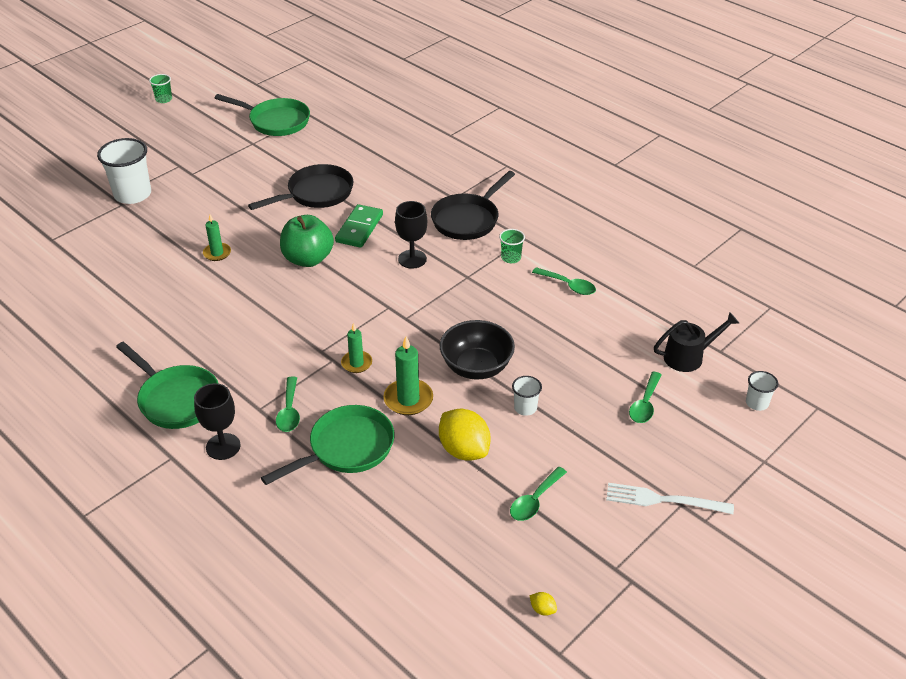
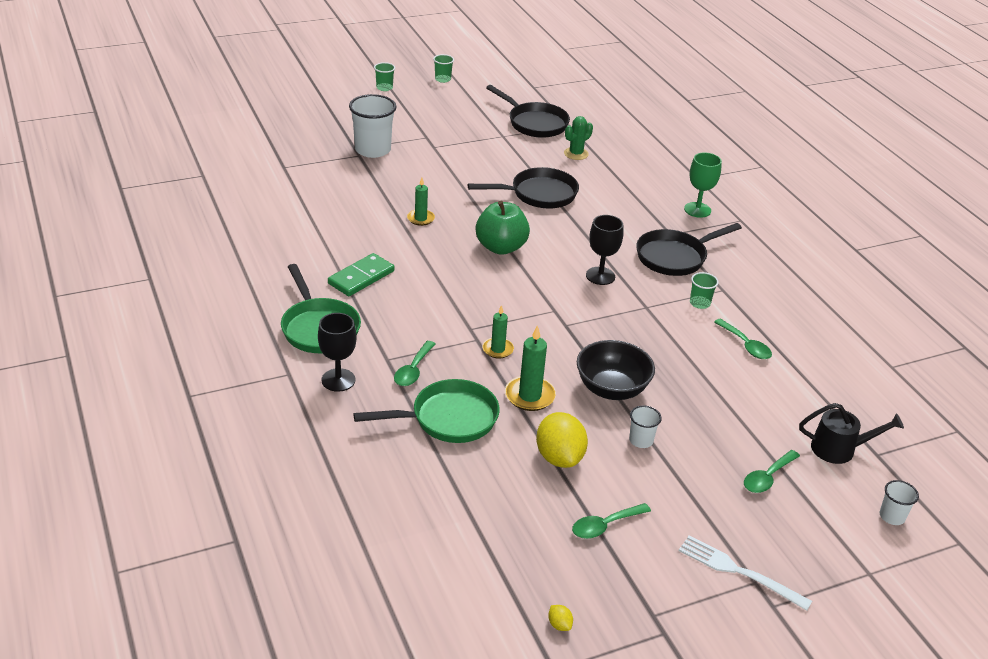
camera: 20 degrees right, 5 degrees down
(110, 124) = (384, 88): none -> green cup
(276, 121) = (535, 123): green pan -> black pan
(330, 142) = (576, 154): none -> green cactus
(359, 228) = (563, 235): green domino -> green domino (361, 277)
(465, 166) = (697, 210): none -> green goblet

